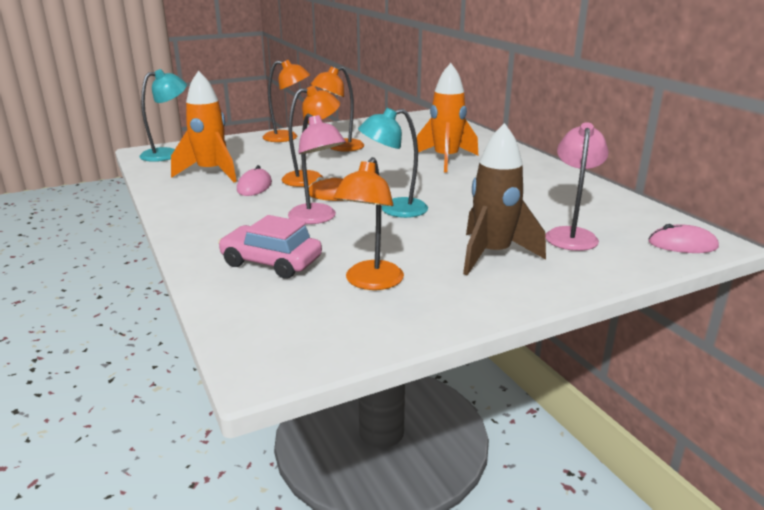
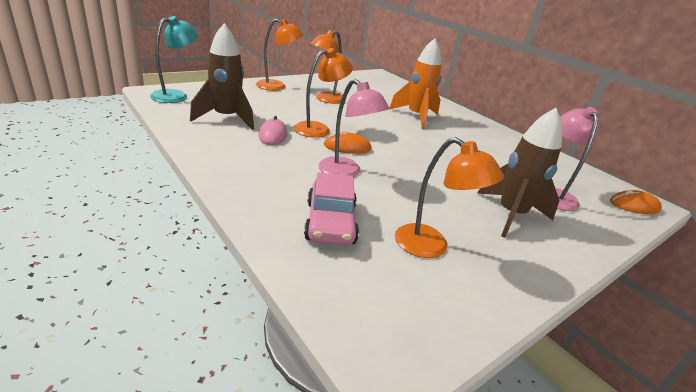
camera: 15 degrees left, 5 degrees up
(211, 173) = (226, 118): orange rocket -> brown rocket
(271, 262) = (330, 222): pink car -> pink car turned 105 degrees counterclockwise
(370, 282) = (431, 247): orange lamp -> orange lamp turned 60 degrees counterclockwise
(394, 209) = (405, 165): turquoise lamp -> none
(682, 244) = (634, 205): pink mouse -> orange mouse

